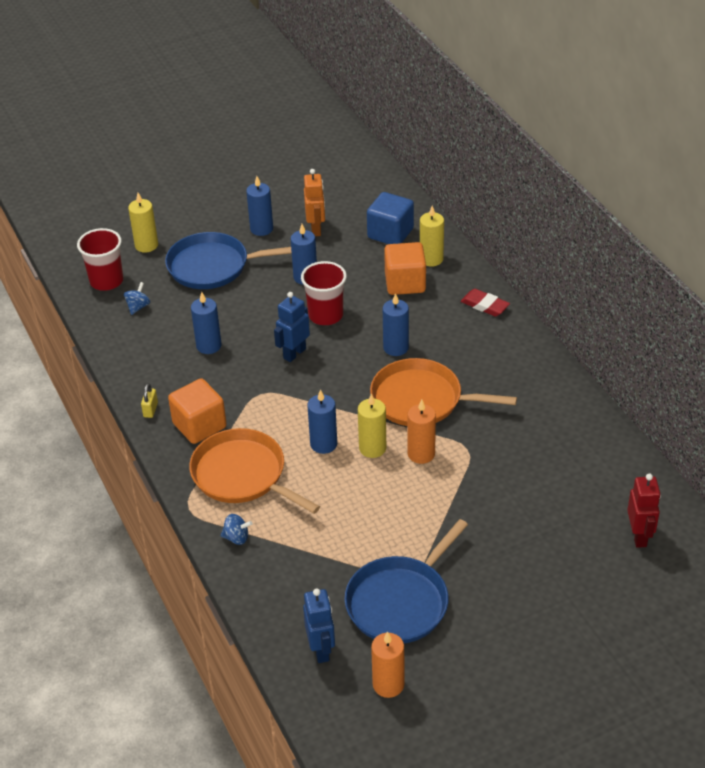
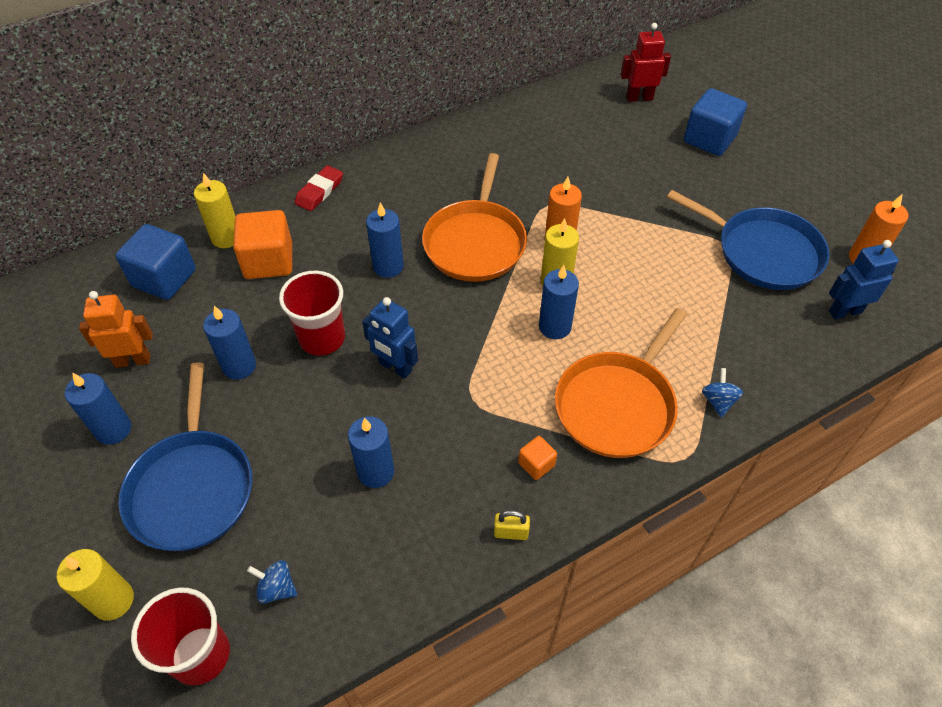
camera: 95 degrees left, 10 degrees up
(199, 425) = (536, 464): orange cube -> orange cube, size x0.49
(570, 588) = (709, 139): none -> blue cube

